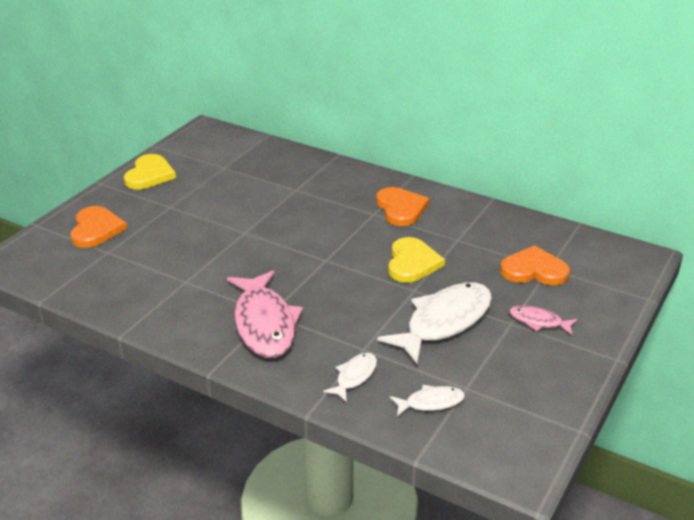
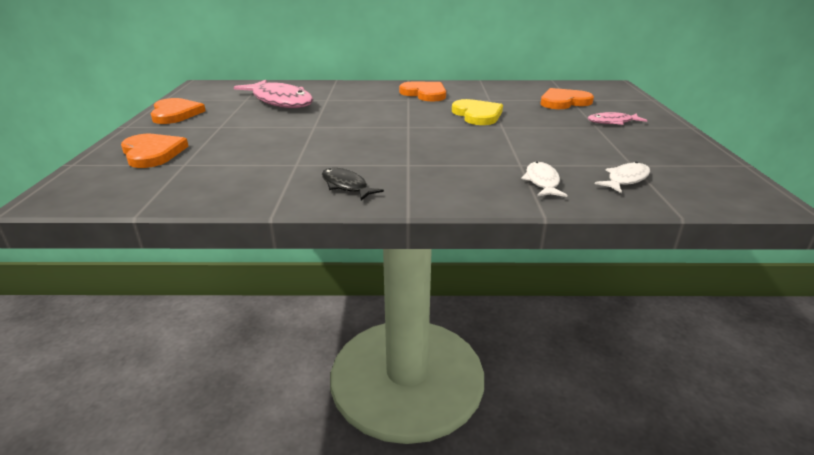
camera: 30 degrees left, 5 degrees down
(149, 175) = (175, 114): yellow heart -> orange heart
(198, 322) = (346, 186): none -> black fish
(264, 324) = (412, 171): pink fish -> pink fish (280, 101)
(444, 322) = (553, 136): white fish -> none

